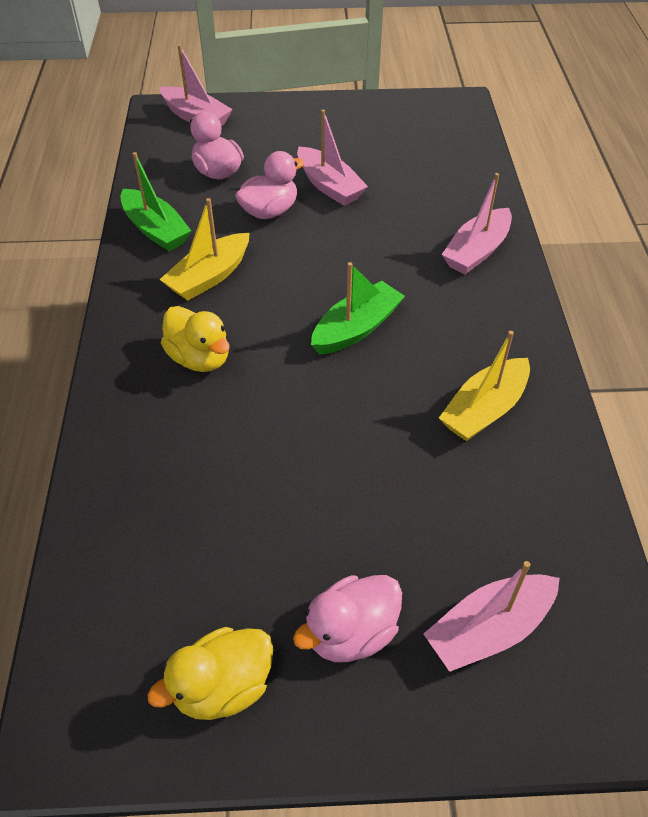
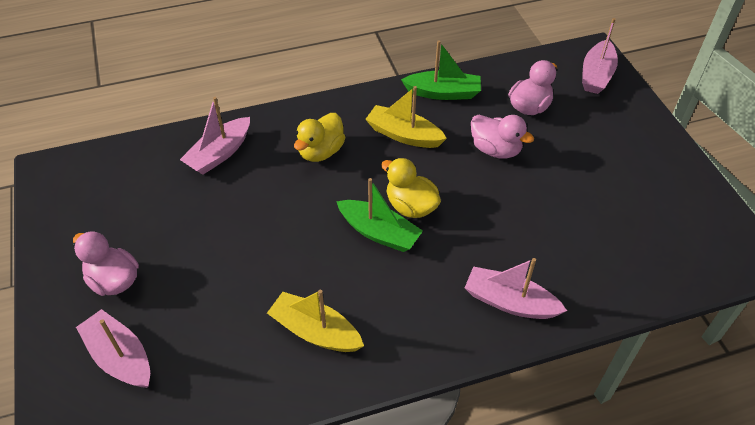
camera: 75 degrees right, 0 degrees up
(155, 230) = (443, 93): green boat -> green boat turned 120 degrees counterclockwise
(223, 687) = (78, 227): yellow duck -> yellow duck (411, 206)
(329, 186) = (549, 179): pink boat -> pink boat (220, 153)

